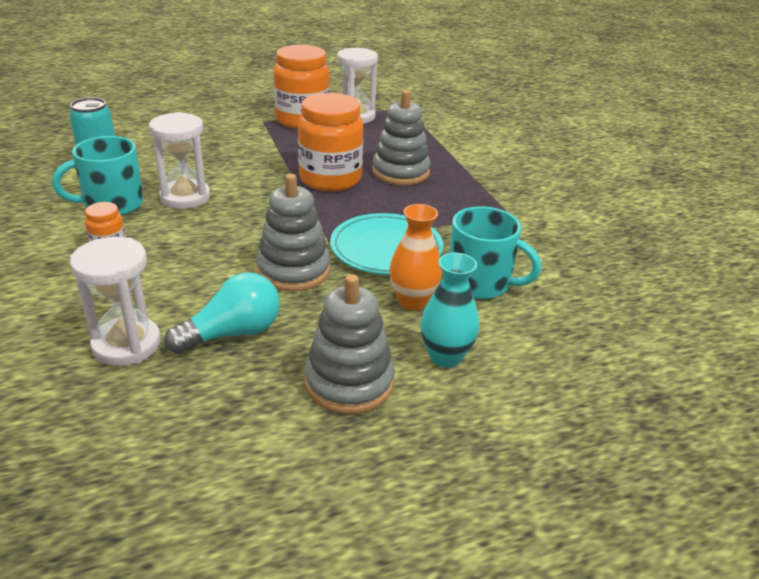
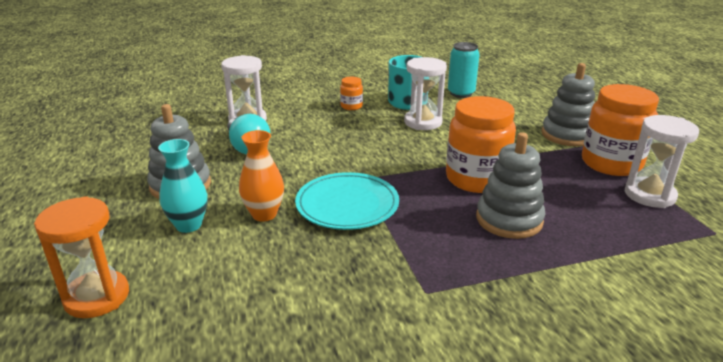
camera: 95 degrees right, 5 degrees down
(293, 271) = (317, 165): grey stacking toy -> grey stacking toy (567, 135)
(480, 283) = (284, 253): turquoise mug -> none
(594, 400) = (97, 297): none -> orange hourglass

